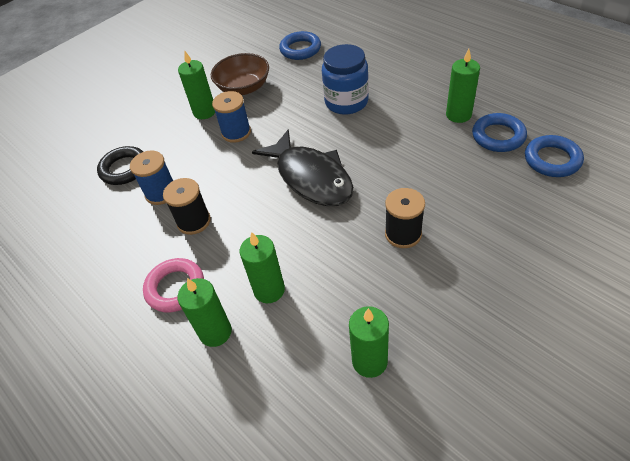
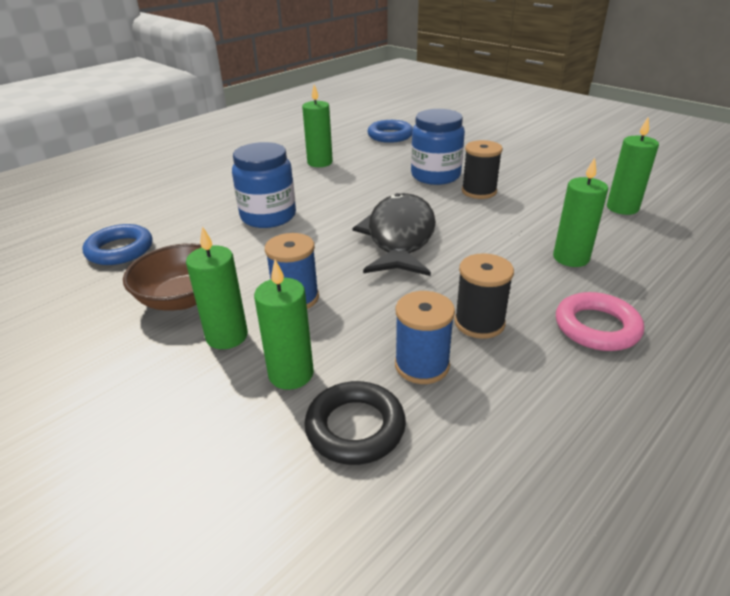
camera: 95 degrees left, 15 degrees down
(215, 332) = (642, 289): green candle -> green candle (291, 374)
(311, 177) = (399, 237): black fish -> black fish turned 45 degrees counterclockwise
(439, 200) = (435, 175): none -> blue jar
(498, 136) = (356, 150): blue ring -> none

